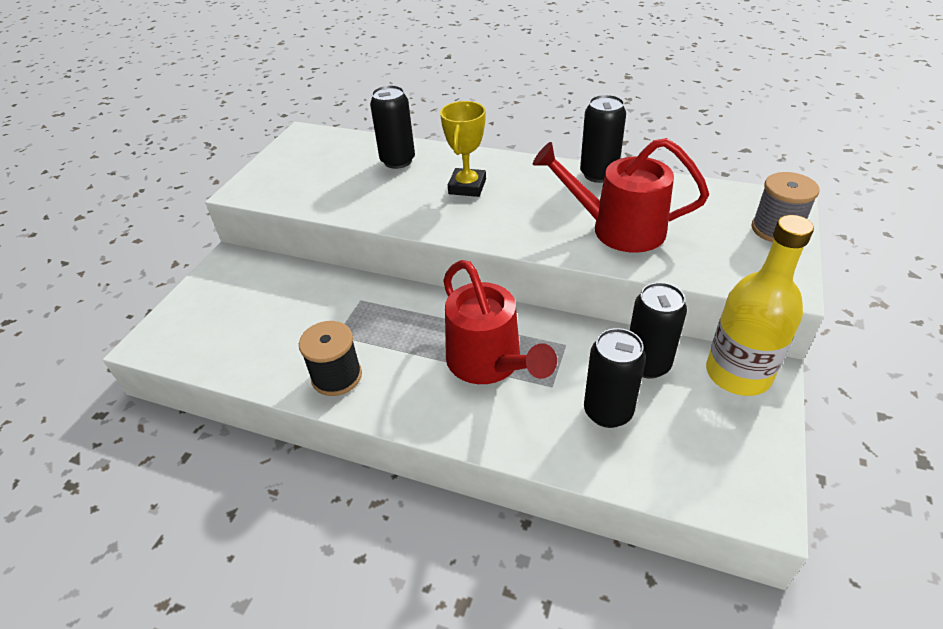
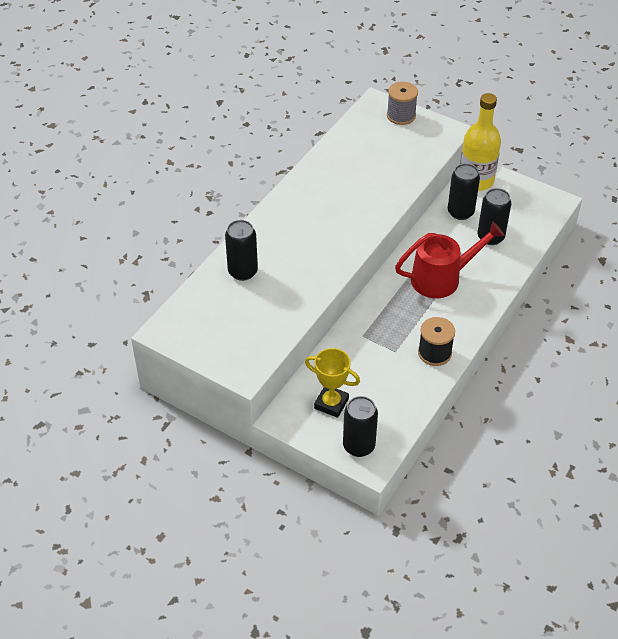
camera: 80 degrees left, 5 degrees up
(467, 187) = (298, 238): yellow trophy -> yellow trophy (331, 403)
(598, 174) = (311, 169): black can -> black can (359, 446)
(618, 229) = (377, 177): red watering can -> none

